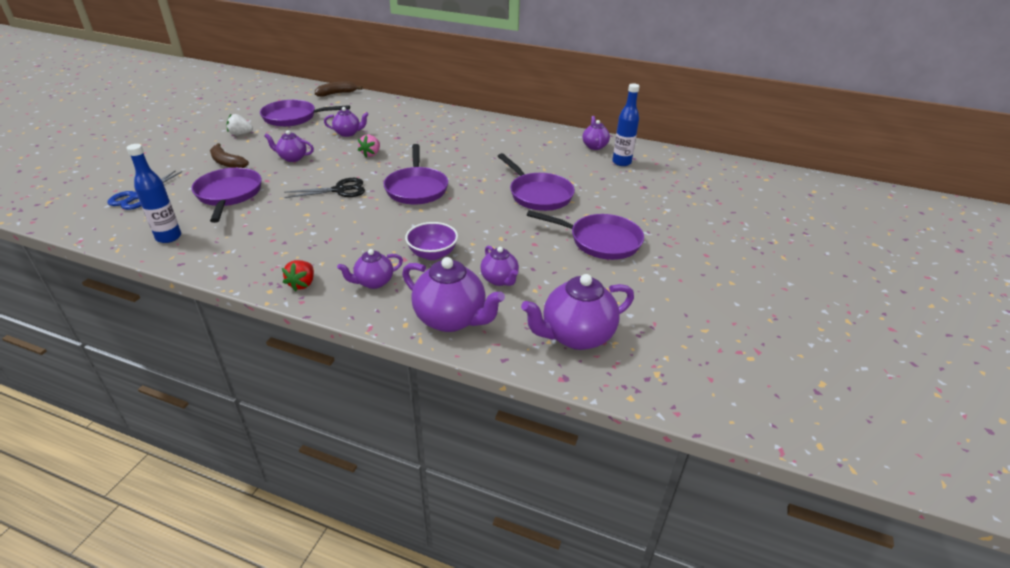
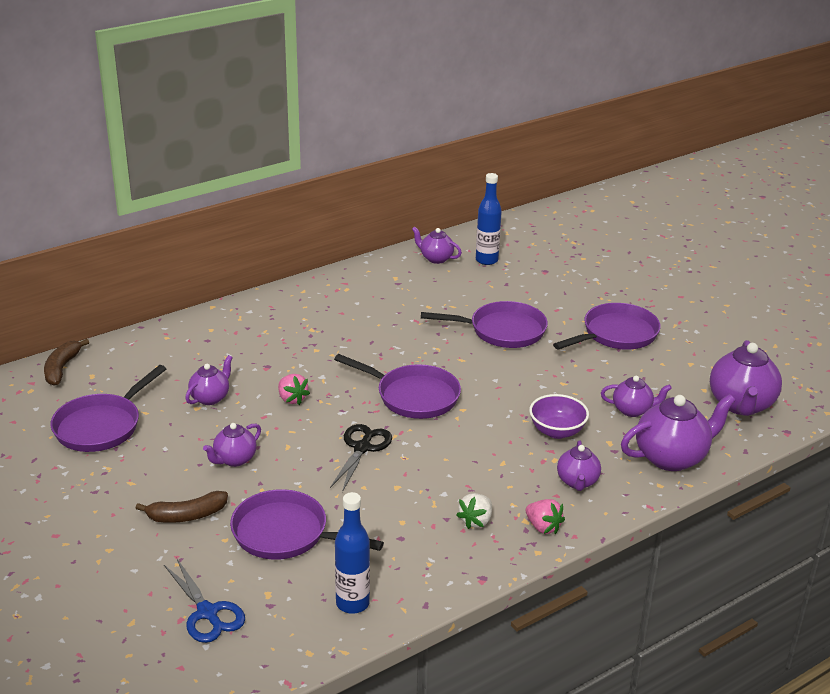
camera: 55 degrees left, 5 degrees down
(240, 134) = (101, 484): white strawberry -> white strawberry (476, 521)
(302, 284) = (543, 527): red strawberry -> pink strawberry

